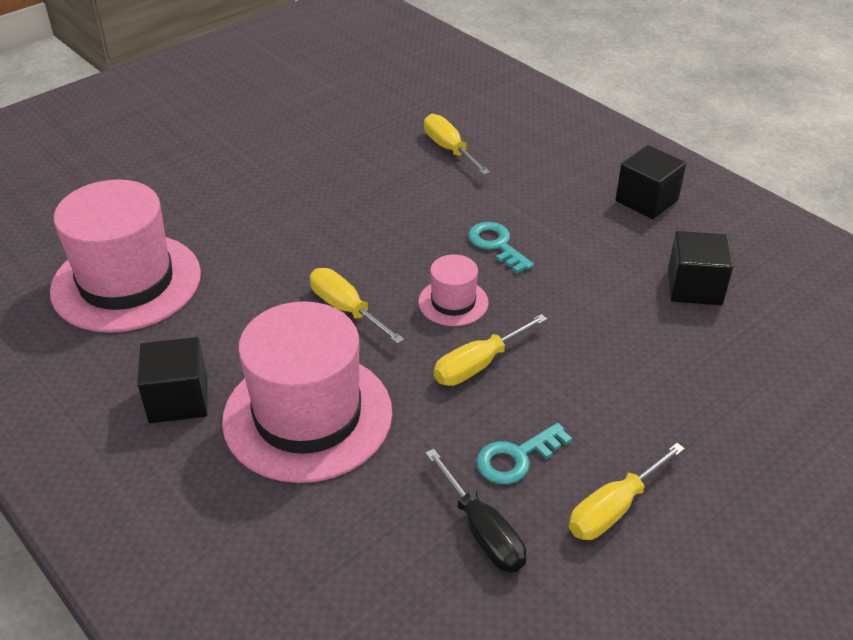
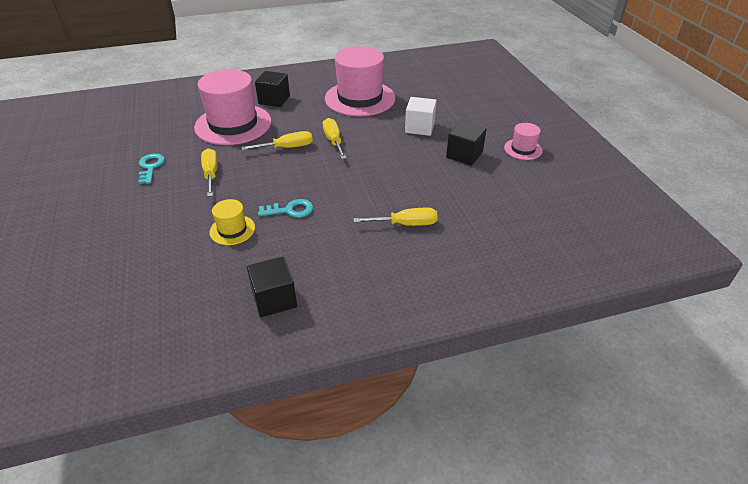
camera: 115 degrees right, 0 degrees up
(206, 191) = (419, 127): none -> white cube
(453, 302) = (260, 180): pink hat -> pink hat (523, 149)
(482, 531) = (131, 148): black screwdriver -> none
(577, 280) = (232, 230): none -> yellow hat
(614, 508) = (96, 183): yellow screwdriver -> yellow screwdriver (333, 141)
(694, 287) = (176, 277): black cube -> black cube (464, 155)

